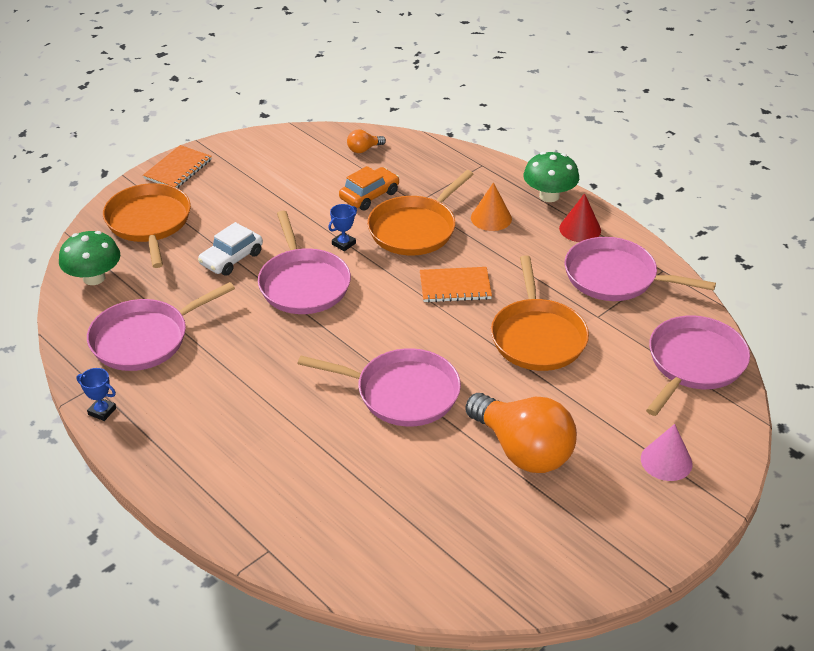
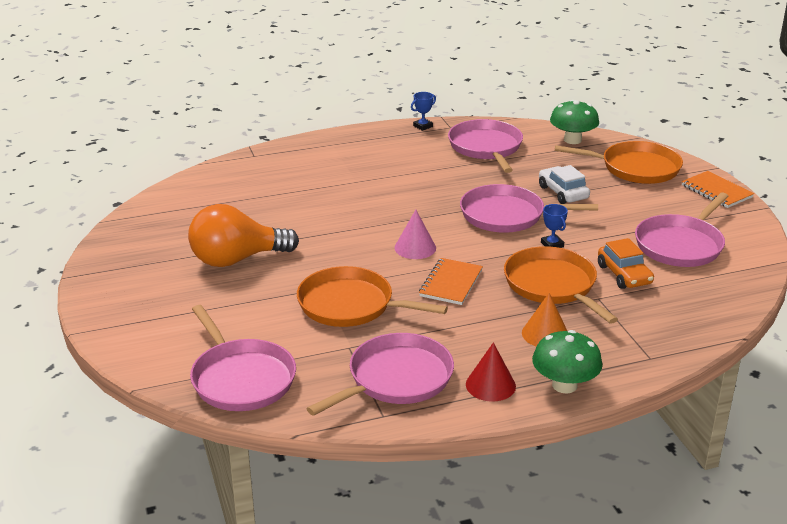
camera: 115 degrees right, 10 degrees down
(363, 149) = (714, 291): orange light bulb -> none
(402, 393) = (342, 227): pink pan -> pink pan (680, 245)
(666, 461) = (158, 318): pink cone -> pink cone (415, 248)

